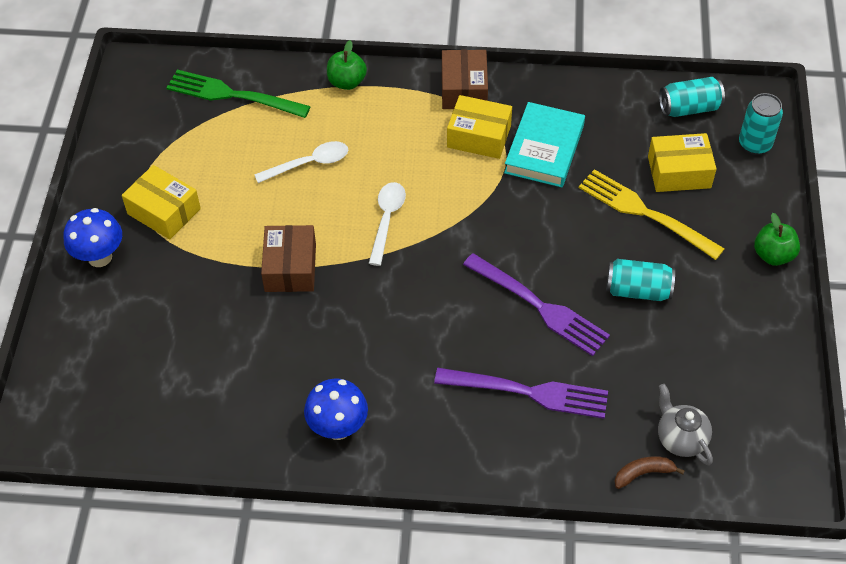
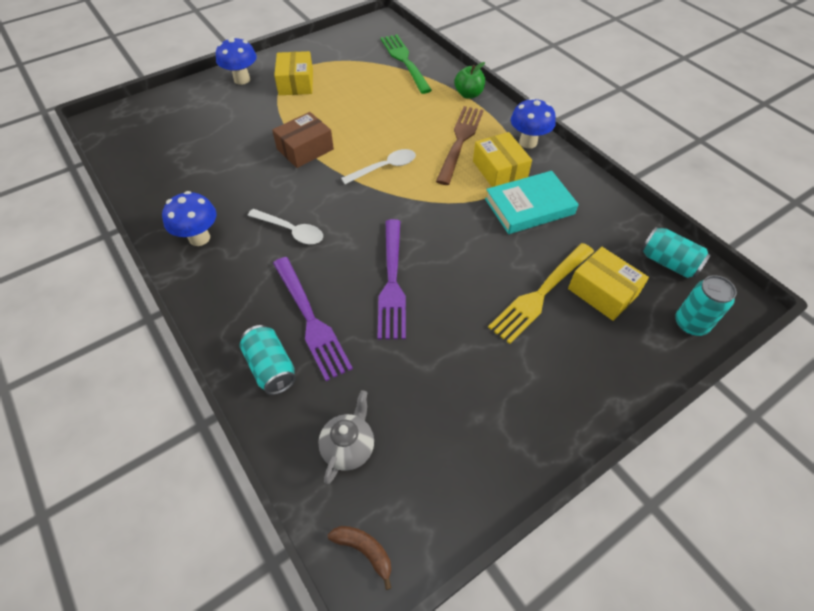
camera: 50 degrees right, 0 degrees up
(309, 163) = (390, 114): white spoon -> white spoon (291, 231)
(409, 137) = (460, 141): none -> brown fork
(464, 89) = (528, 142): brown box -> blue mushroom
(638, 290) = (465, 331): turquoise can -> turquoise can (271, 367)
(643, 473) = (293, 440): brown banana -> brown banana (364, 550)
(645, 213) = (541, 294): yellow fork -> yellow fork turned 135 degrees counterclockwise
(773, 255) = (598, 405): green apple -> none

